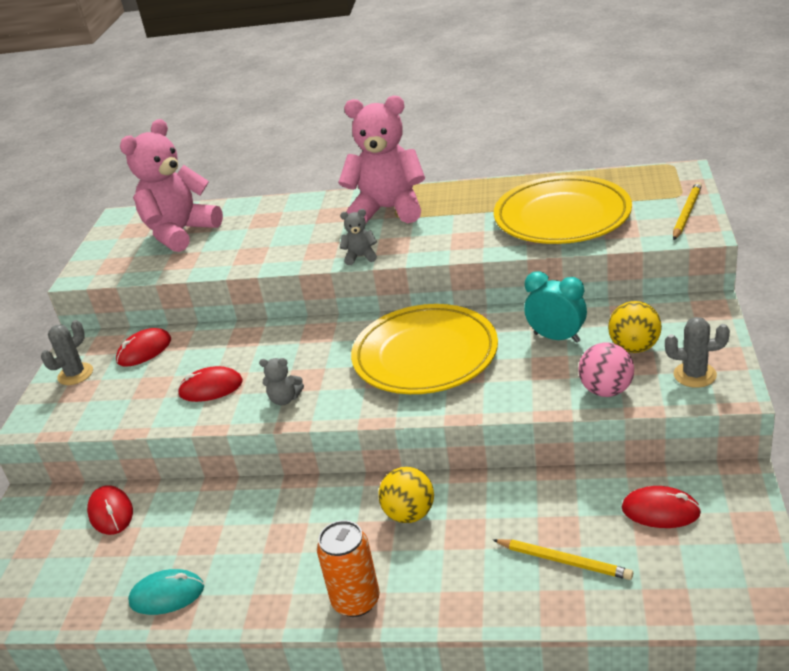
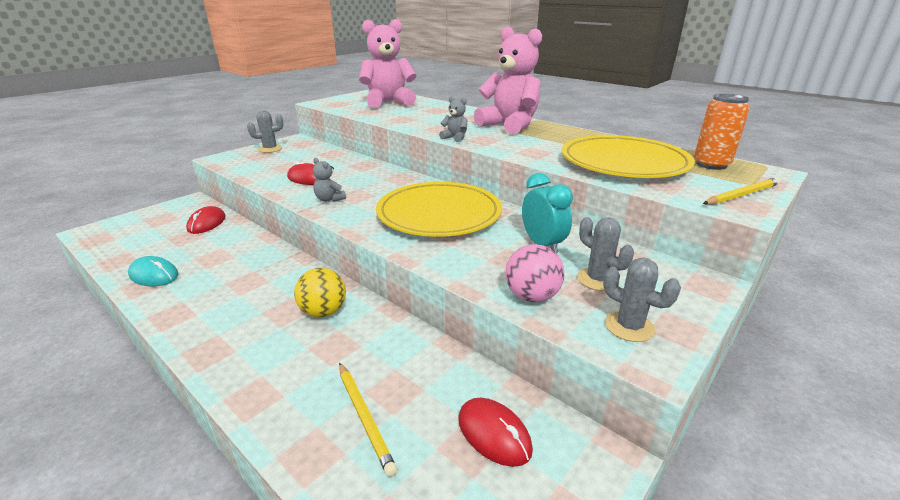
camera: 30 degrees right, 5 degrees down
(144, 350) = (312, 152): red mouse -> none
(356, 601) = (213, 344): orange can -> orange can (711, 164)
(634, 347) = (598, 279): yellow ball -> grey cactus

